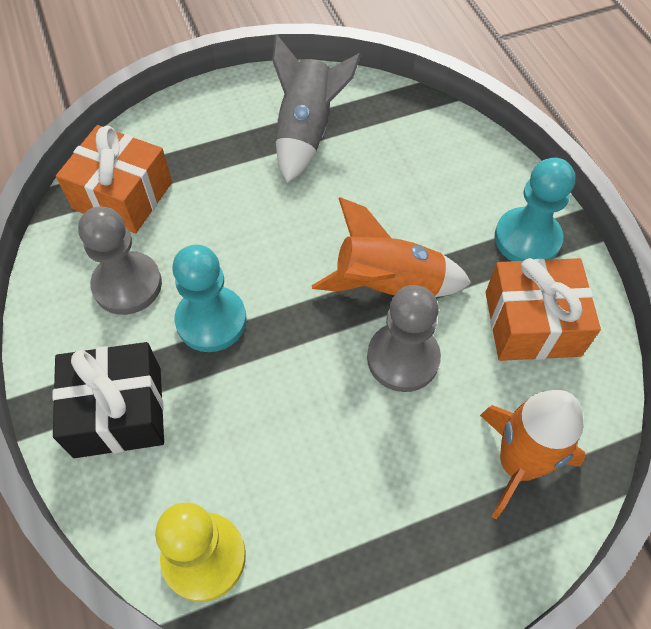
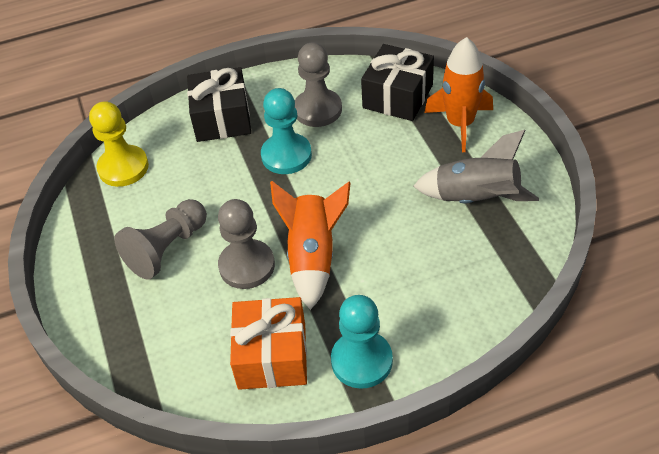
camera: 95 degrees right, 10 degrees down
(122, 195) = (397, 96): orange gift -> black gift
(375, 464) = (167, 249): none -> grey pawn
(518, 464) = (153, 335): orange rocket -> orange rocket (460, 124)

